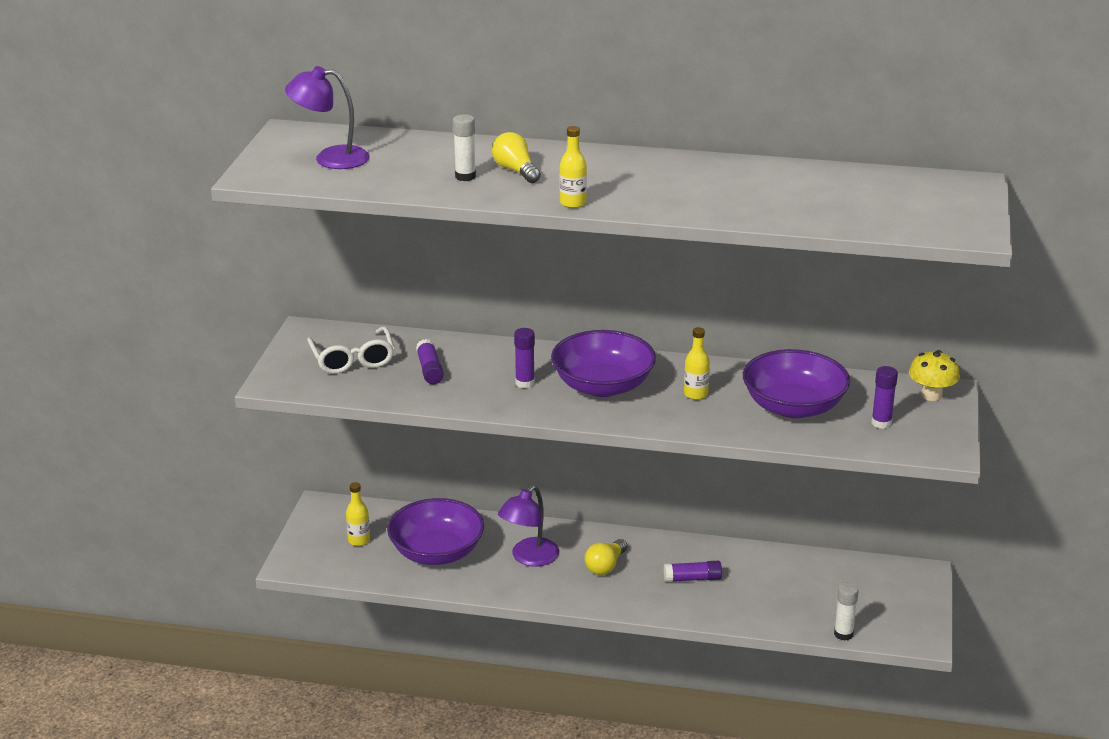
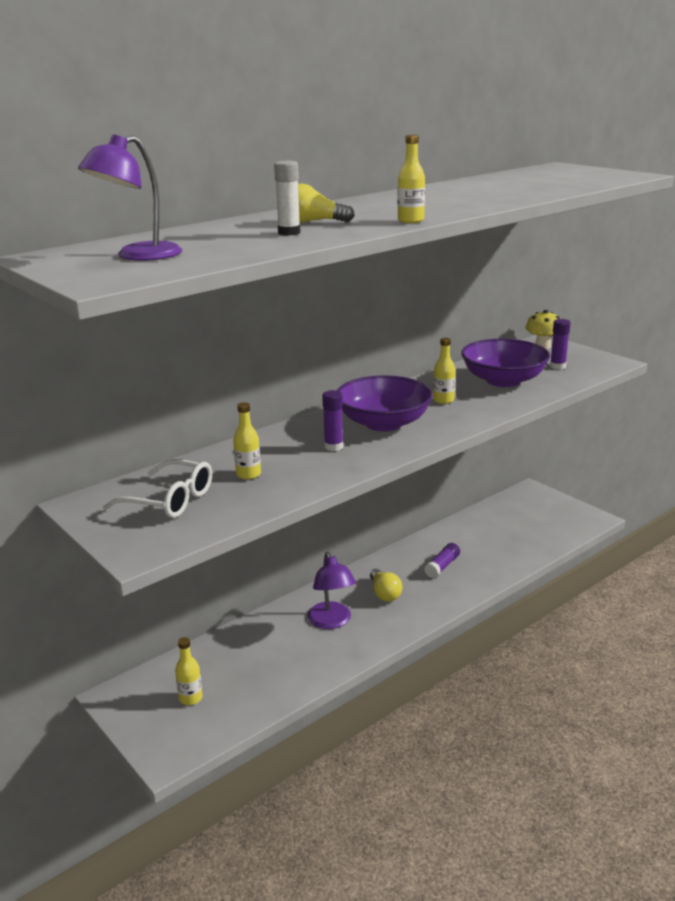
camera: 50 degrees left, 5 degrees down
(430, 370) = (248, 474): purple glue stick -> yellow bottle
(437, 552) = (264, 663): purple bowl -> none
(843, 634) = (562, 541): white glue stick -> none

